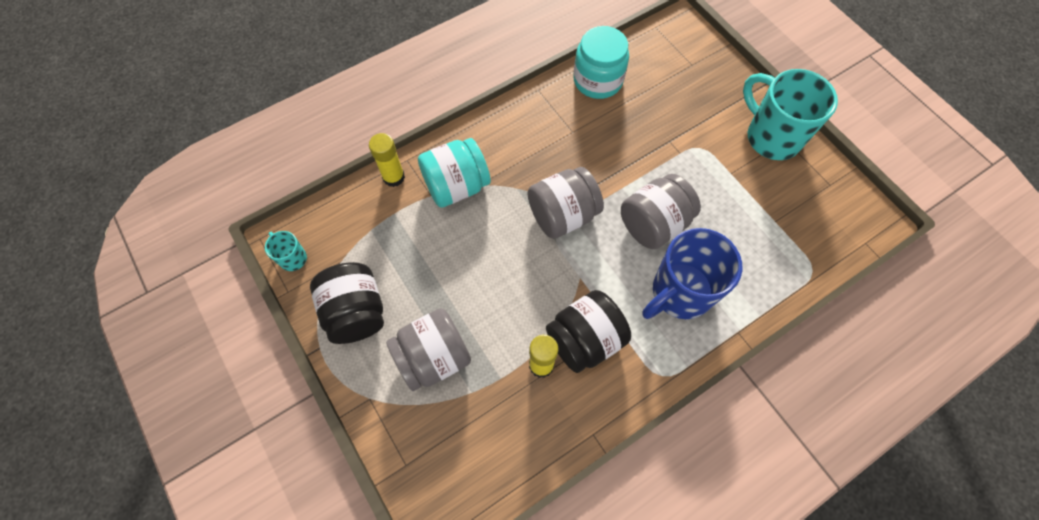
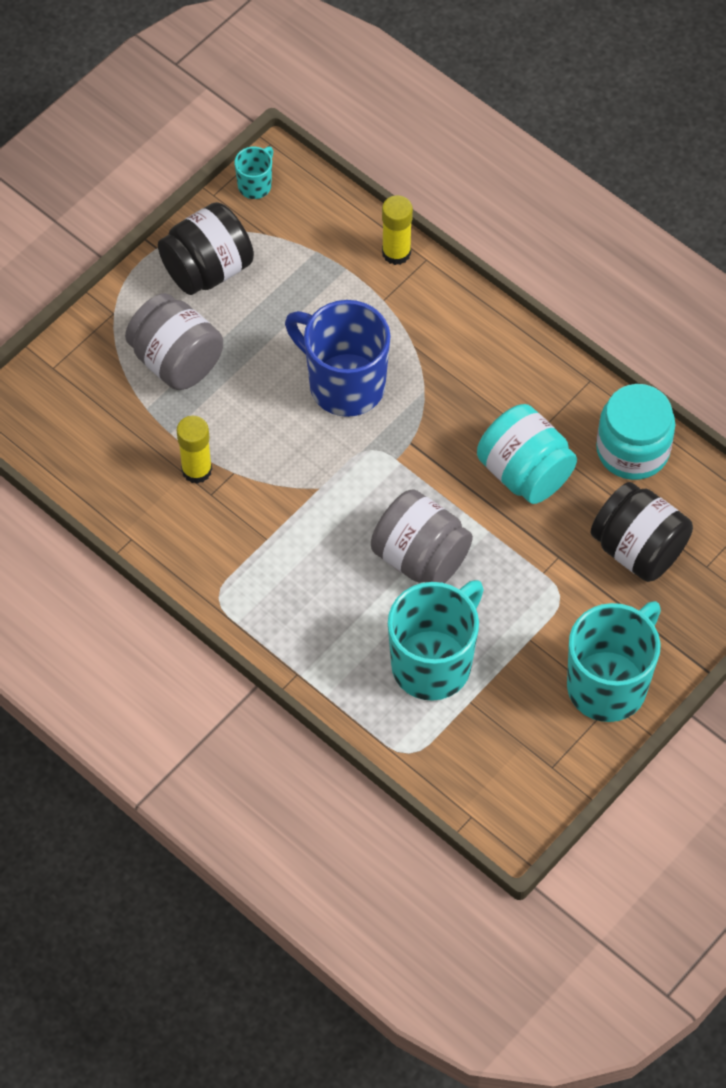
camera: 75 degrees right, 5 degrees down
(456, 186) = (405, 324): turquoise jar -> turquoise jar (525, 472)
(562, 215) = (401, 451): grey jar -> none
(585, 340) = (240, 509): black jar -> black jar (638, 549)
(679, 293) = (330, 601): blue mug -> blue mug (344, 384)
(741, 236) = (433, 663): none -> turquoise mug

